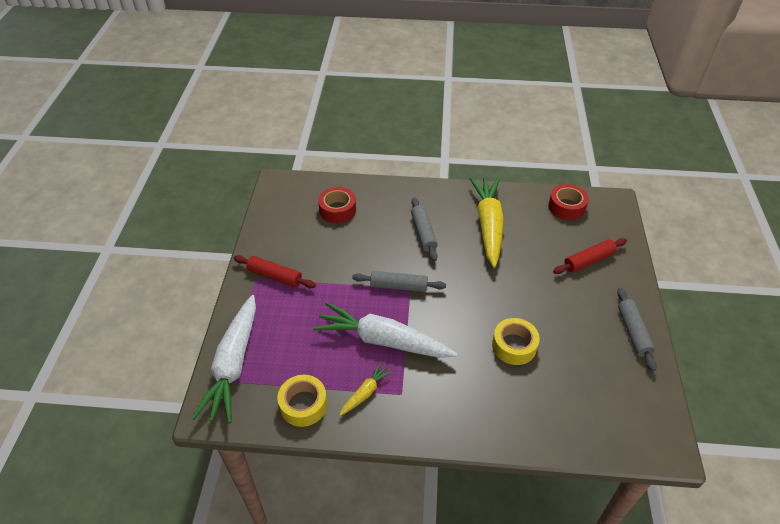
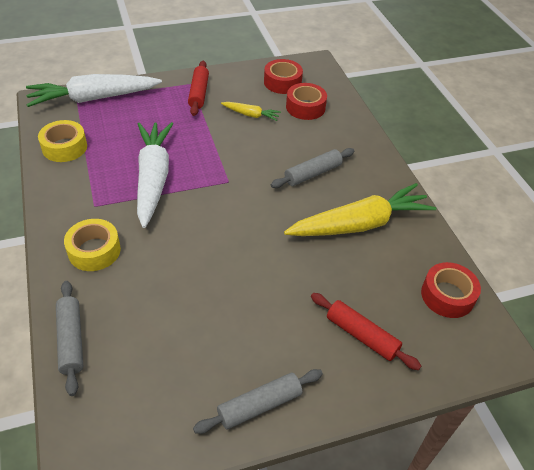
camera: 65 degrees right, 0 degrees up
(293, 213) = (282, 82): none -> red tape
(365, 392) = (88, 181): yellow carrot -> yellow carrot (251, 115)
(399, 286) = (227, 173): grey rolling pin -> grey rolling pin (71, 340)
(514, 346) = (186, 282): yellow tape -> yellow tape (94, 251)

